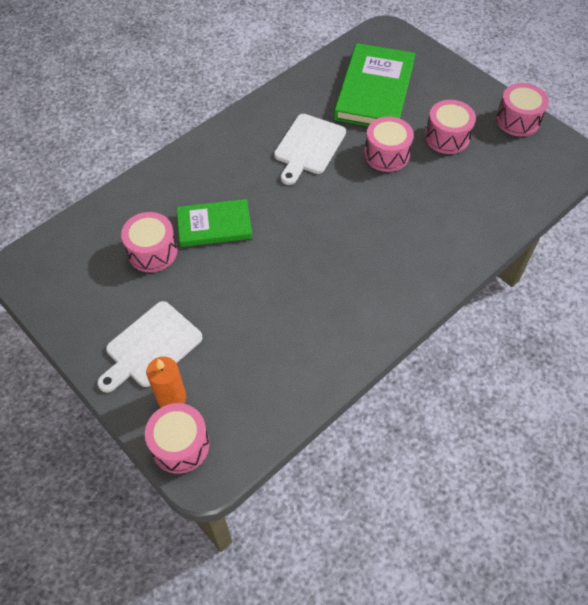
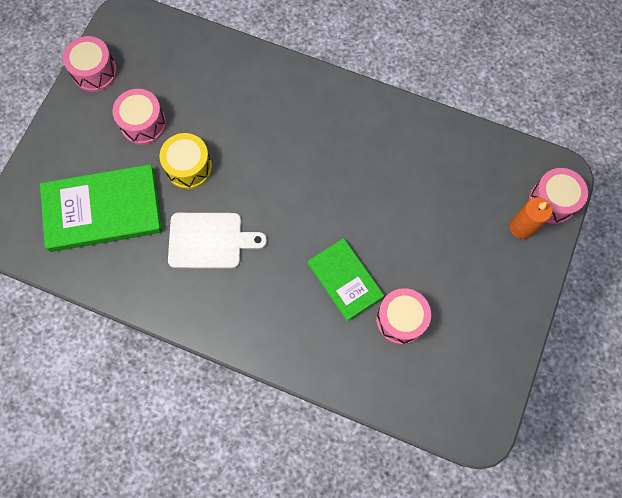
camera: 115 degrees left, 15 degrees up
(151, 347) = (490, 267): white cutting board -> none
(386, 154) = (189, 167): pink drum -> yellow drum

